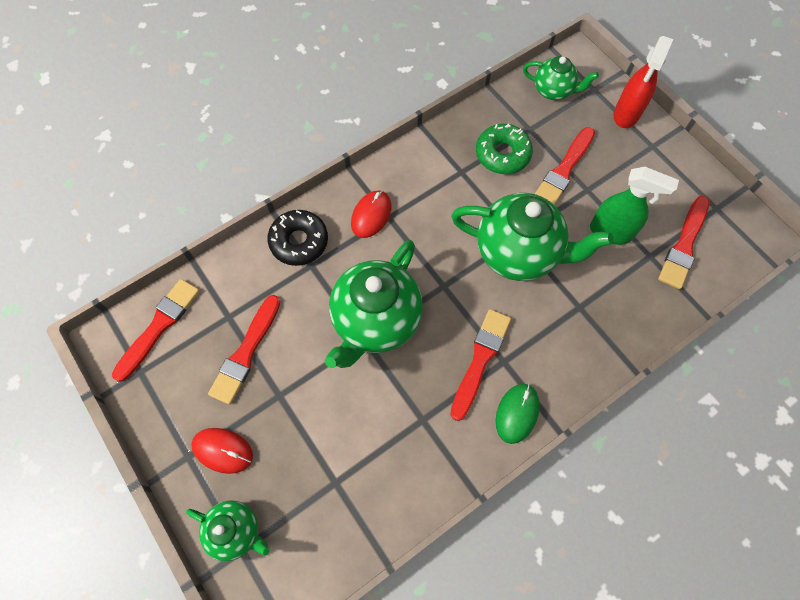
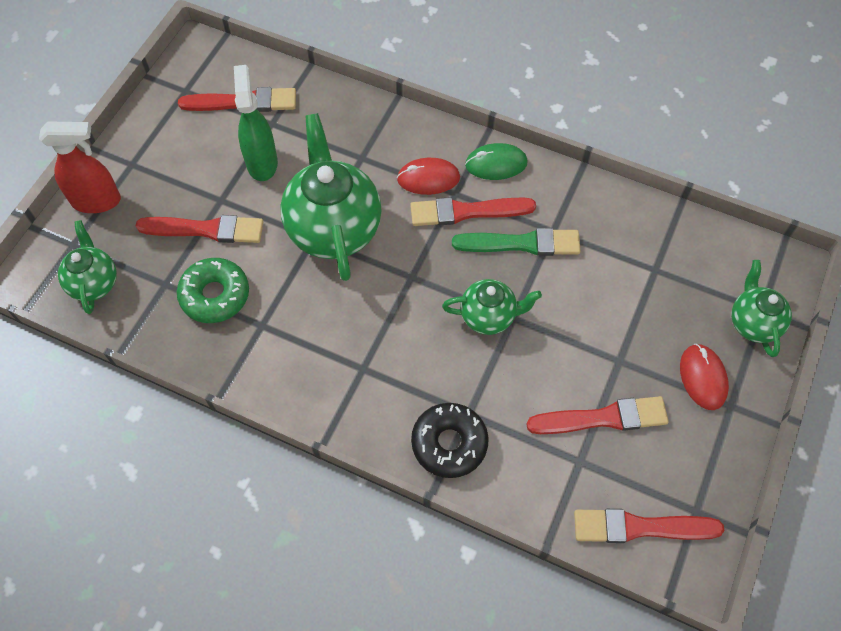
camera: 120 degrees left, 5 degrees down
(371, 215) = (371, 387): red mouse -> red mouse (428, 178)
(376, 321) = (489, 317): green teapot -> green teapot, size x0.55
(425, 385) = (521, 243): none -> green brush

